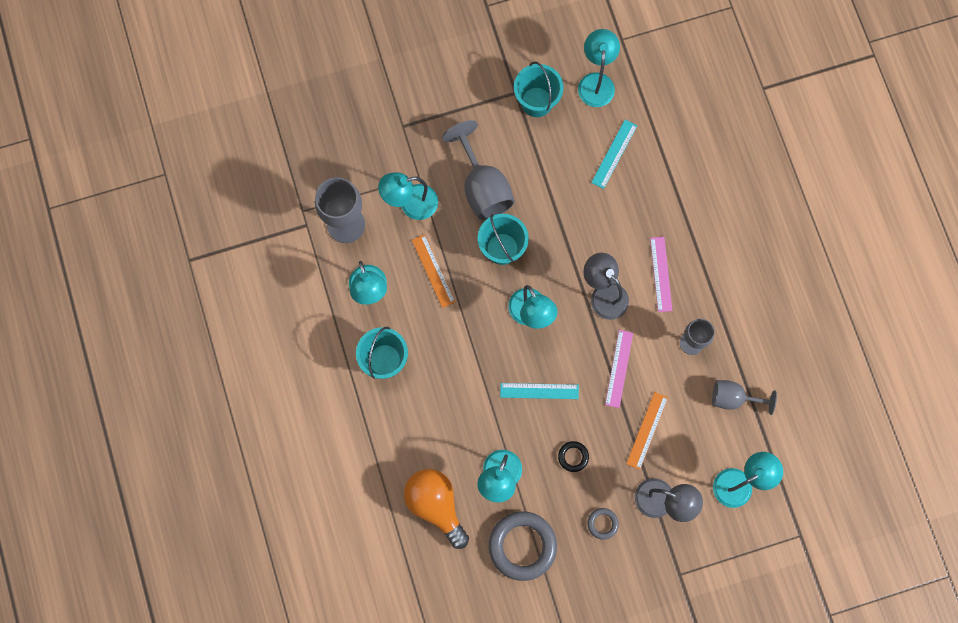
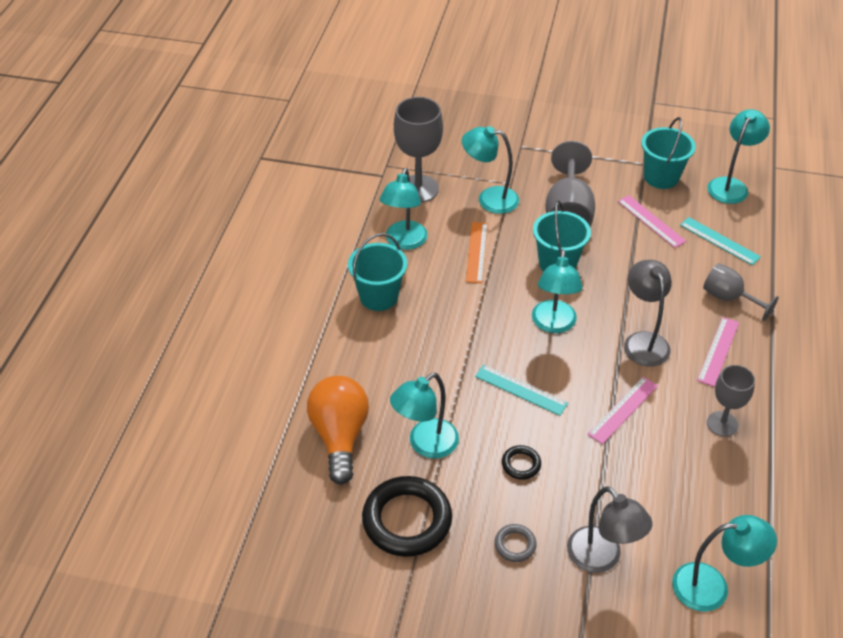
camera: 30 degrees right, 30 degrees down
(522, 546) = (407, 520): grey ring -> black ring
(552, 160) = (651, 221): none -> pink ruler
(614, 154) = (719, 241): turquoise ruler -> turquoise ruler turned 75 degrees clockwise
(647, 430) = (623, 480): orange ruler -> none
(733, 398) = (747, 497): grey goblet -> grey goblet (729, 298)

